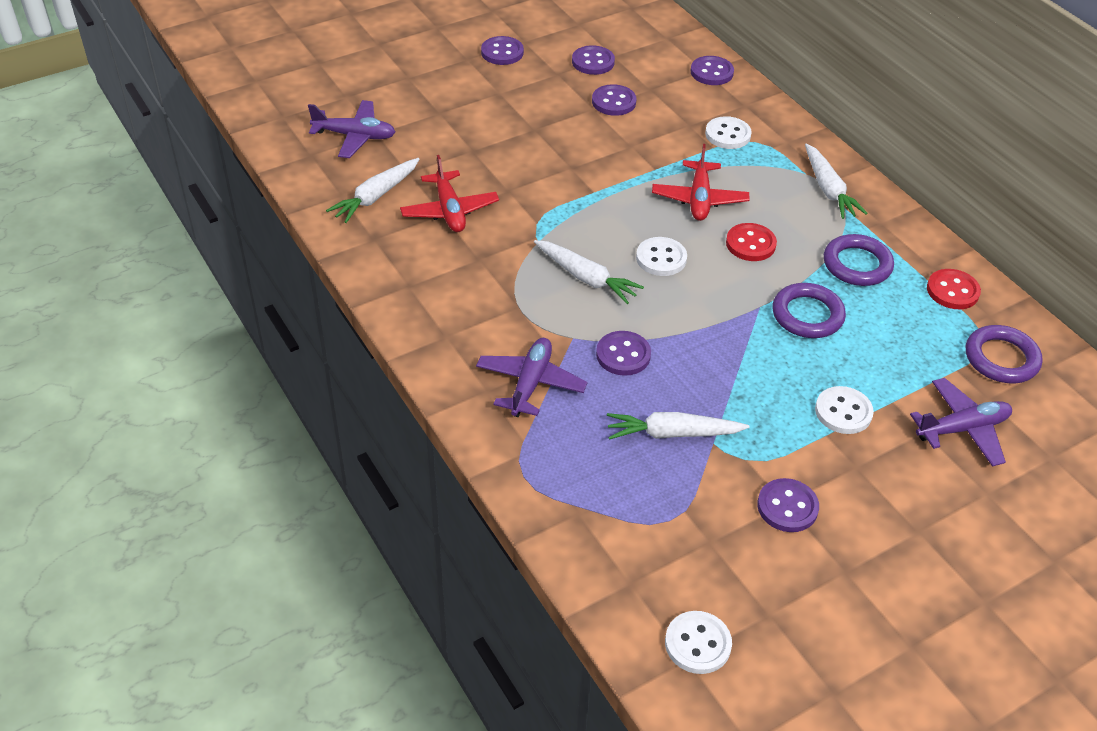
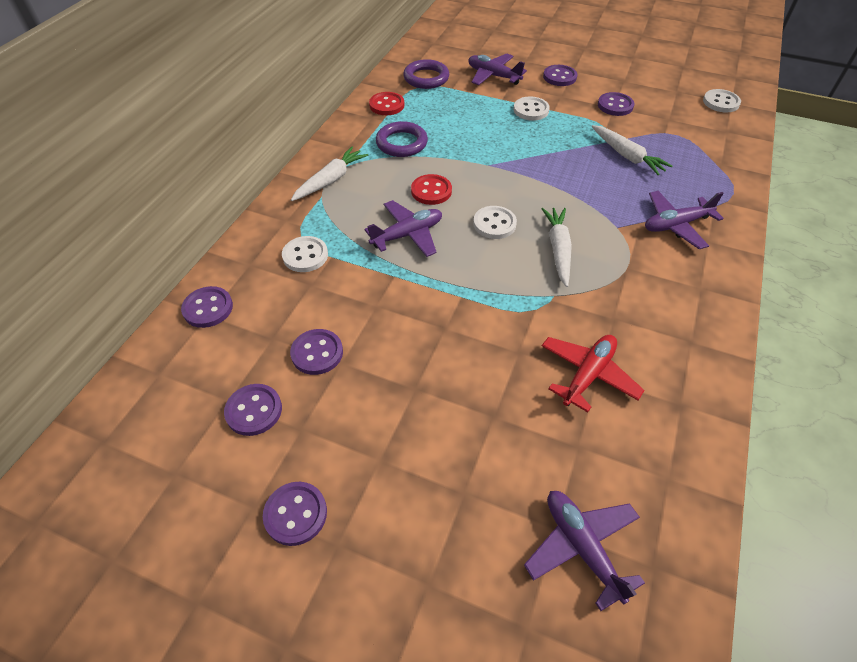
camera: 125 degrees left, 5 degrees up
(376, 196) = (636, 446): white carrot -> none
(623, 355) = (600, 199): purple button -> purple button (559, 77)
(699, 199) = (407, 235): red plane -> purple plane
(807, 315) = (471, 145): purple ring -> none

